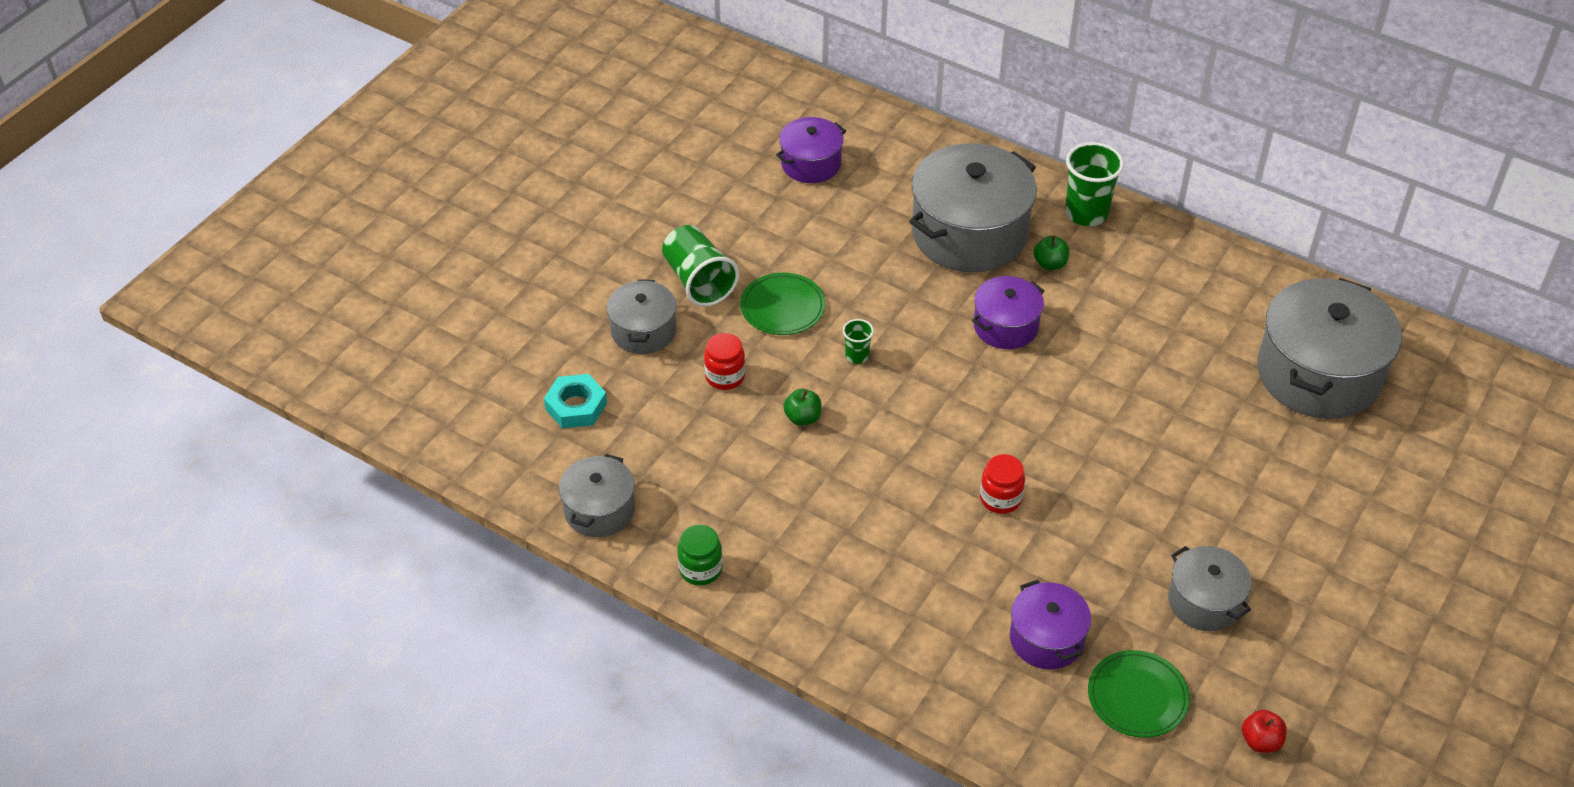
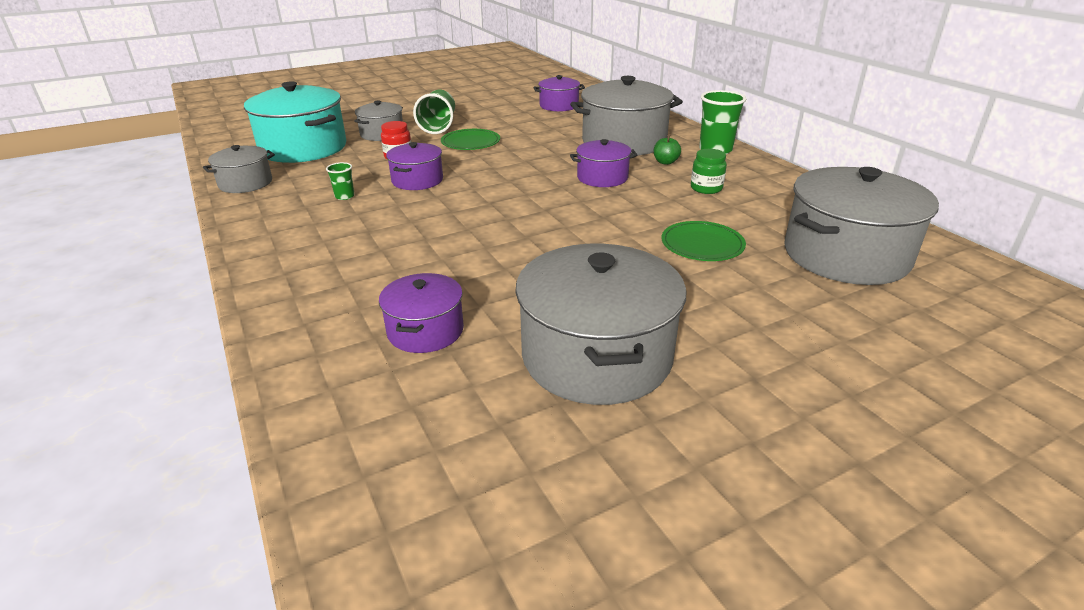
camera: 30 degrees right, 15 degrees down
(576, 406) = (303, 148): turquoise nut -> turquoise pot
(700, 569) = (254, 220): green jar -> green jar (706, 188)
(802, 418) = (417, 180): green apple -> purple pot
(857, 356) = (487, 167): green cup -> green cup (344, 196)
(1000, 499) = (495, 246): red jar -> none
(1137, 696) = (453, 399): green plate -> green plate (702, 244)
(1204, 602) = (596, 356): grey pot -> grey pot, size x1.86
(1260, 741) = (538, 491): red apple -> none

